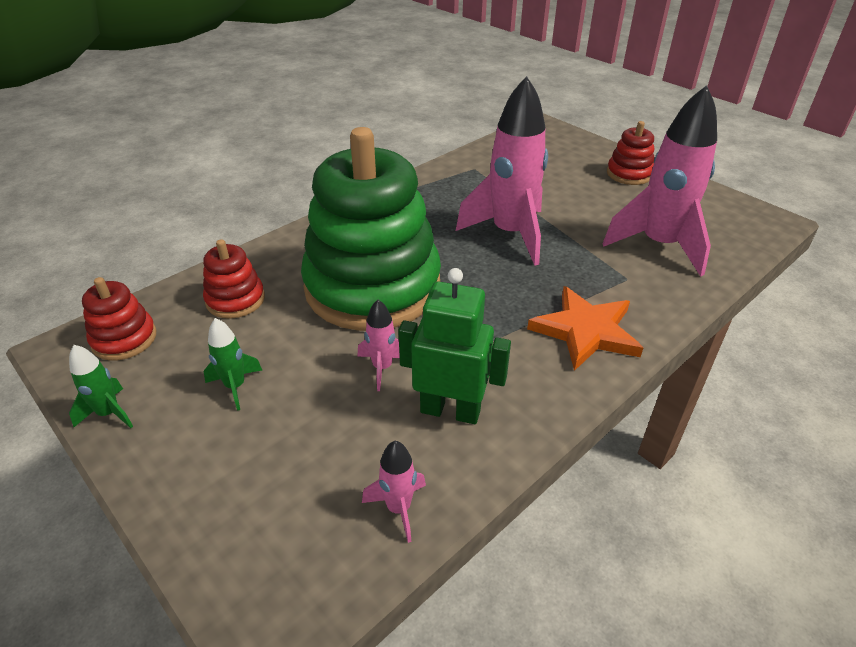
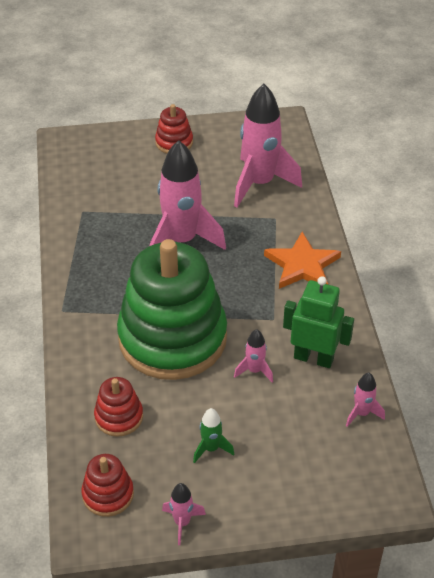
camera: 55 degrees left, 5 degrees up
(109, 413) = (182, 522): green rocket -> pink rocket
(450, 410) = (313, 358): green robot -> green robot turned 60 degrees clockwise

